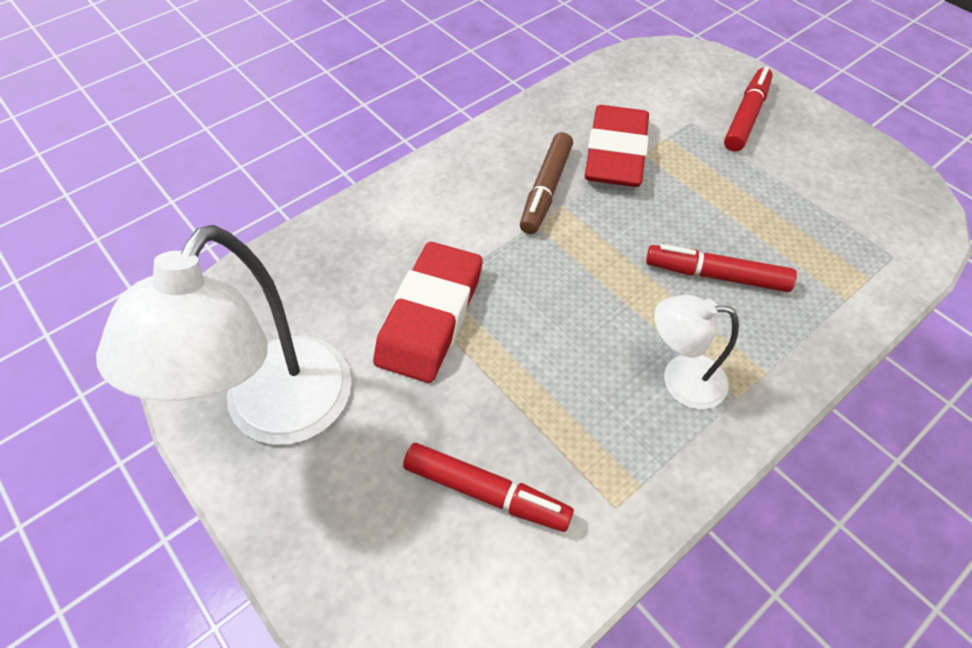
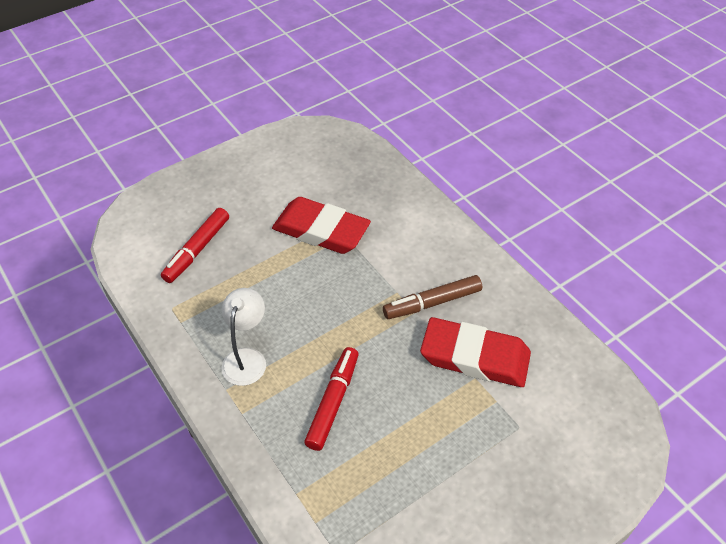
camera: 95 degrees right, 5 degrees down
(275, 413) = (267, 165): white lamp -> none
(546, 190) = (432, 303): brown marker -> brown marker turned 45 degrees counterclockwise
(746, 116) = (530, 479): red marker -> none

